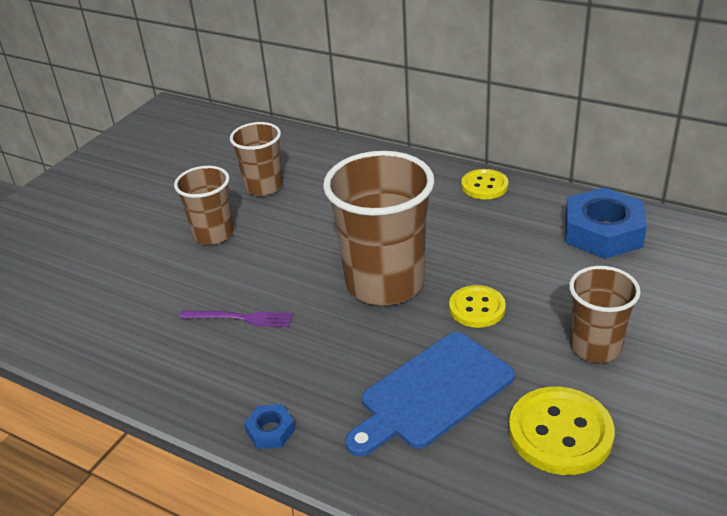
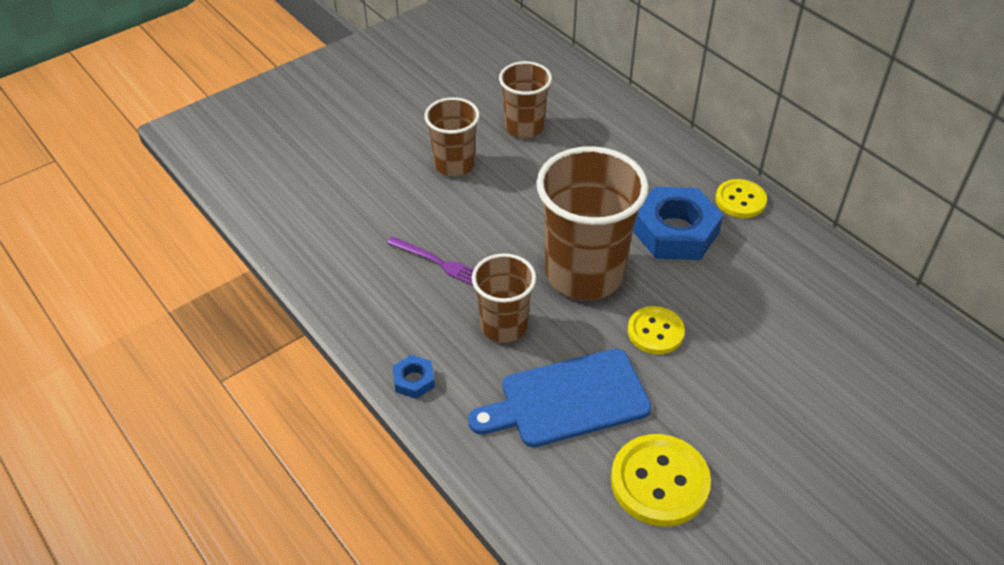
camera: 20 degrees right, 10 degrees up
(595, 347) = (743, 413): brown cup -> brown cup (504, 326)
(602, 232) = (829, 295): blue nut -> blue nut (675, 231)

